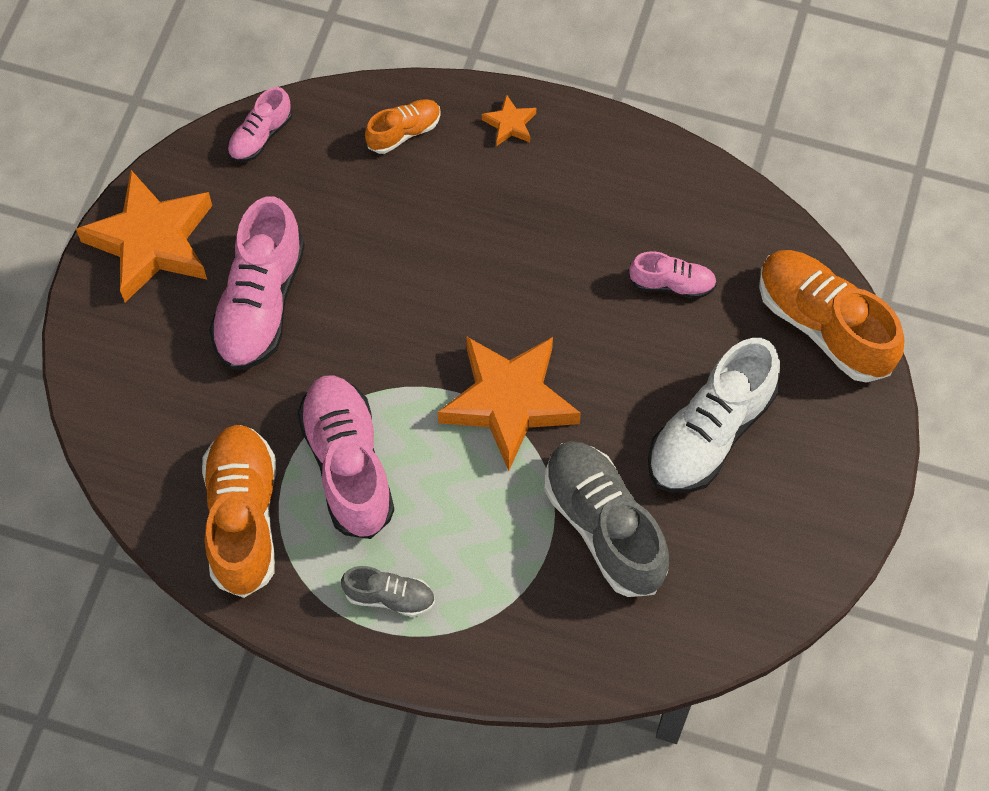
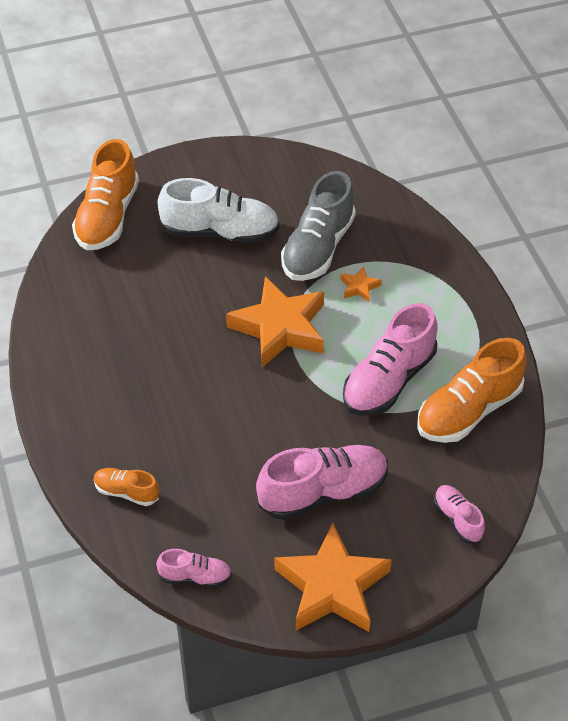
camera: 125 degrees left, 15 degrees down
(389, 597) = (447, 315): grey shoe -> none
(510, 124) = (75, 436): orange star -> orange star (359, 287)
(672, 284) = (134, 294): pink shoe -> pink shoe (457, 519)

